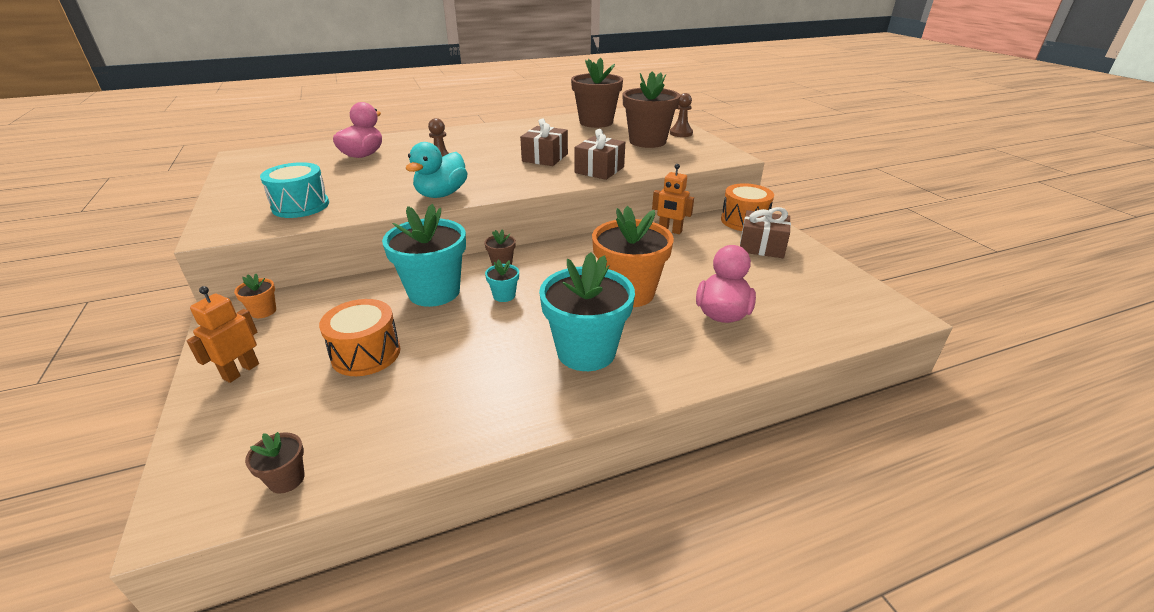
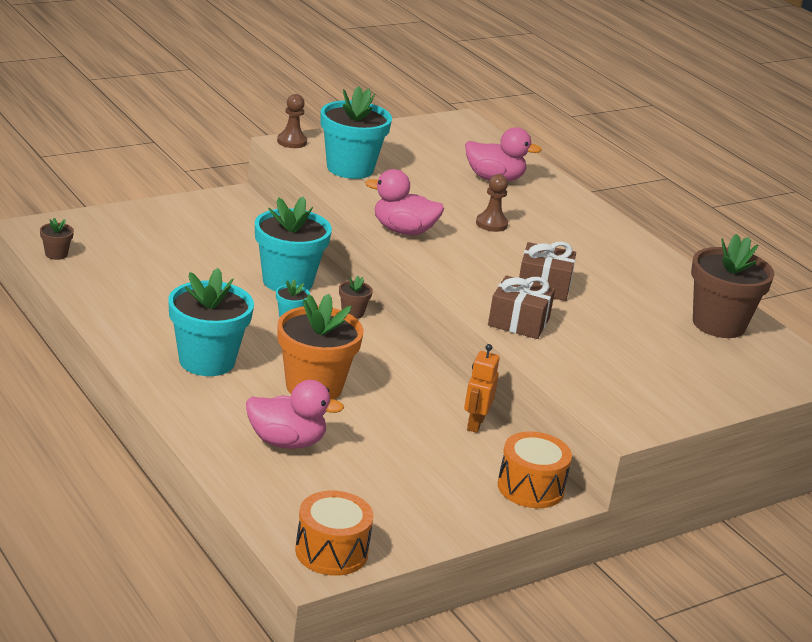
camera: 75 degrees right, 5 degrees down
(241, 371) = (160, 218): orange robot -> none
(263, 311) = (238, 211): orange flower pot -> none
(300, 206) = (350, 168): turquoise drum -> turquoise flower pot
(366, 354) = (188, 262): orange drum -> orange drum (331, 552)
(441, 194) = (403, 231): turquoise duck -> pink duck
(647, 141) = (653, 362): brown flower pot -> none
(681, 133) = (711, 394): brown pawn -> brown pawn (292, 142)
(762, 246) = (456, 492): brown gift -> none

